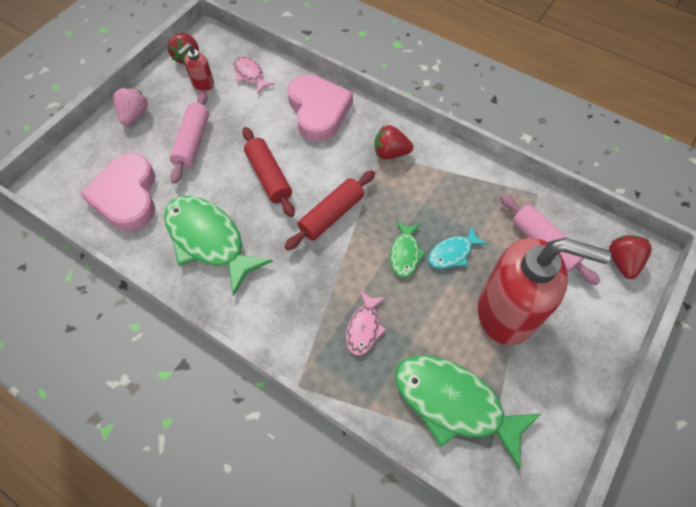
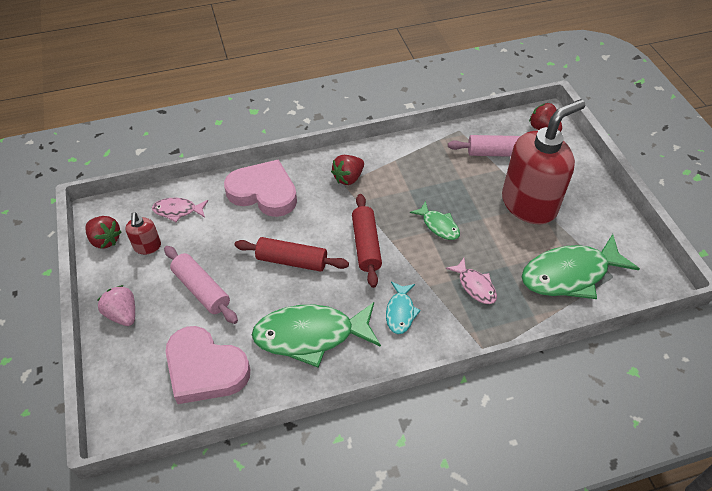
camera: 50 degrees left, 10 degrees down
(452, 253) = (462, 201): turquoise fish -> turquoise fish (400, 312)

